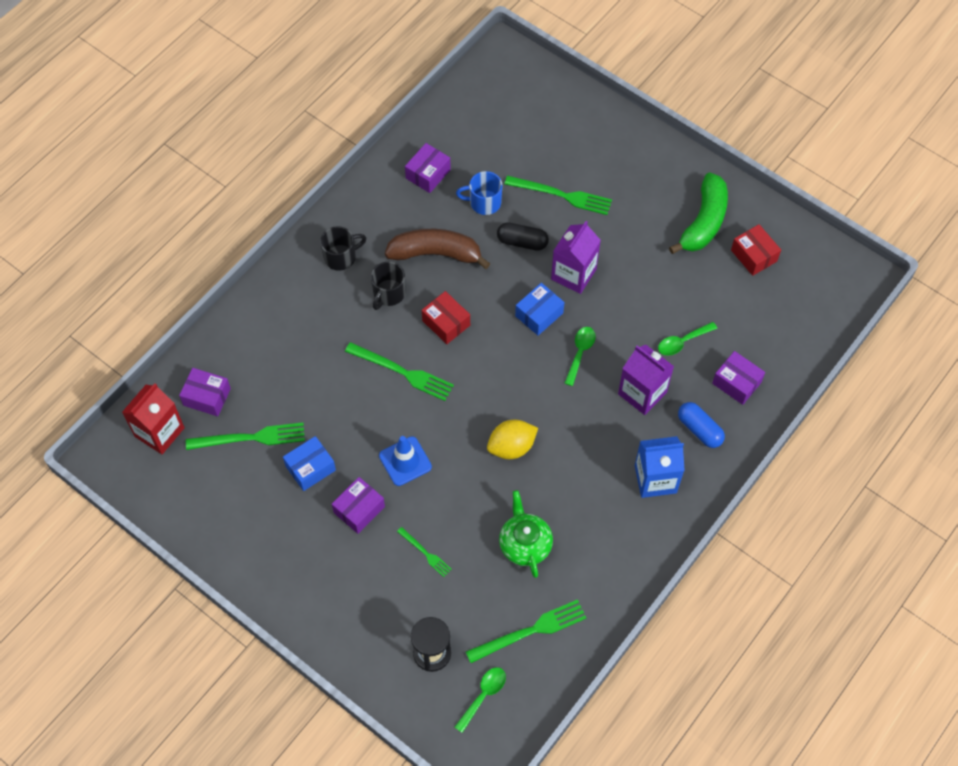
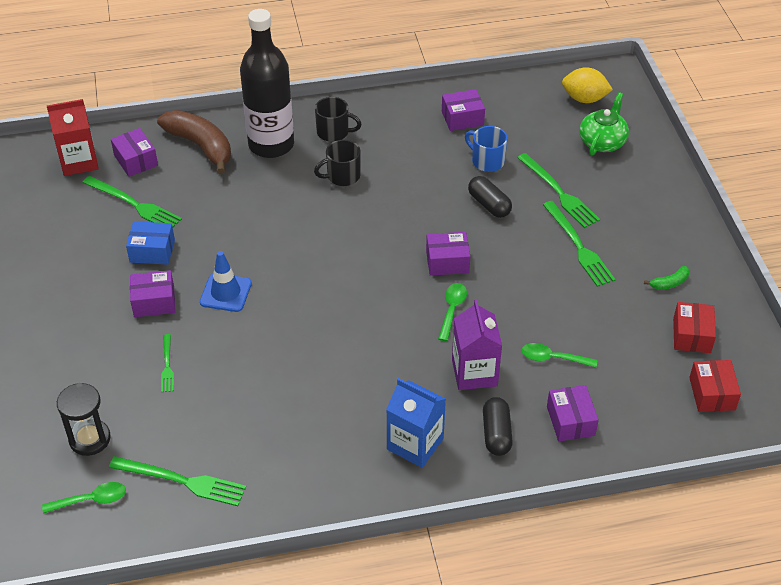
camera: 40 degrees right, 15 degrees down
(303, 304) = (271, 145): none -> black bottle
(402, 372) = (293, 233): green fork -> green fork (578, 246)
(436, 253) = (409, 172): brown banana -> brown banana (201, 146)
(446, 323) = (365, 221): red box -> red box (712, 393)
(511, 447) = (319, 338): yellow lemon -> yellow lemon (584, 99)
(525, 544) = (251, 414): green teapot -> green teapot (602, 142)
(539, 314) = (447, 262): blue box -> purple box
(573, 274) = (508, 251): purple carton -> none
(580, 353) = (452, 309): green spoon -> green spoon turned 45 degrees counterclockwise
(699, 429) = (496, 434): blue capsule -> black capsule
(704, 222) = (669, 283): green banana -> green banana, size x0.43

